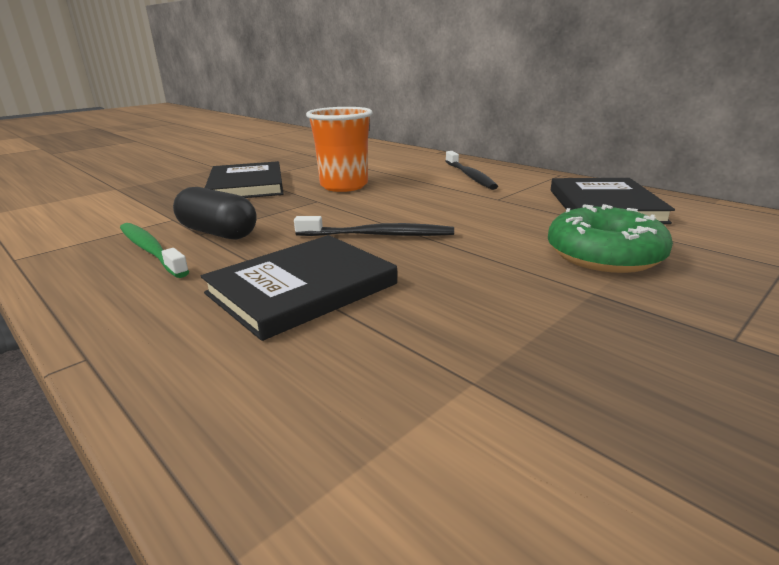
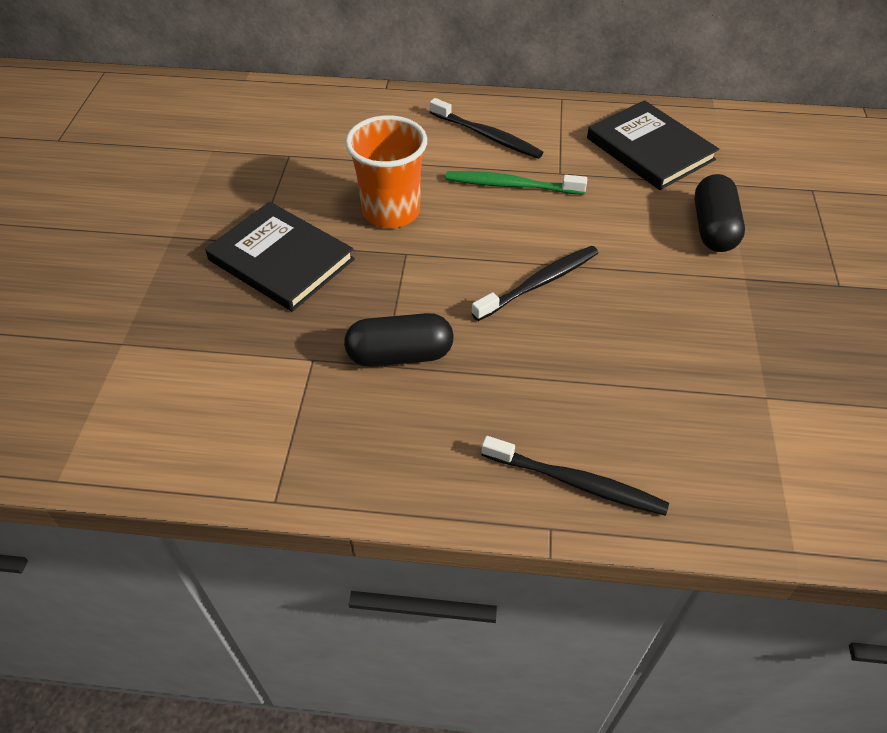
camera: 40 degrees left, 25 degrees up
(150, 250) = (384, 412): green toothbrush -> green toothbrush (511, 185)
(167, 342) = (576, 482): none -> black toothbrush
(302, 288) = (579, 381): black book -> none
(604, 255) = (713, 228): green donut -> black capsule

